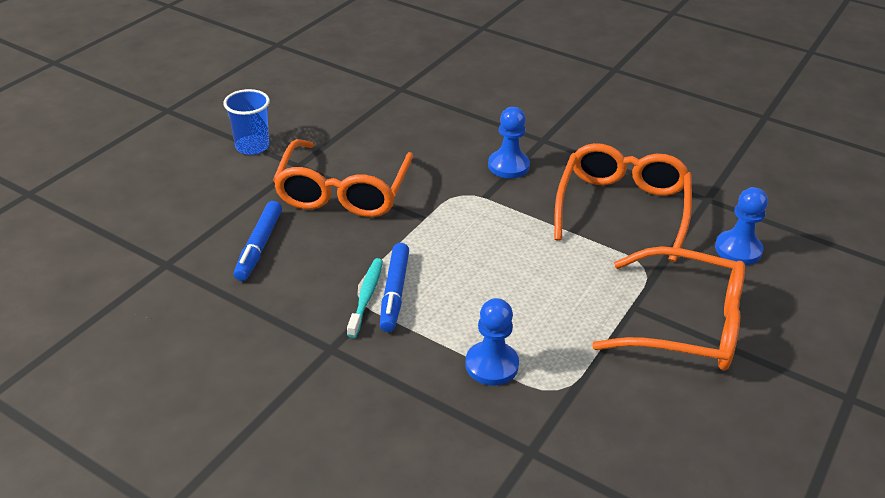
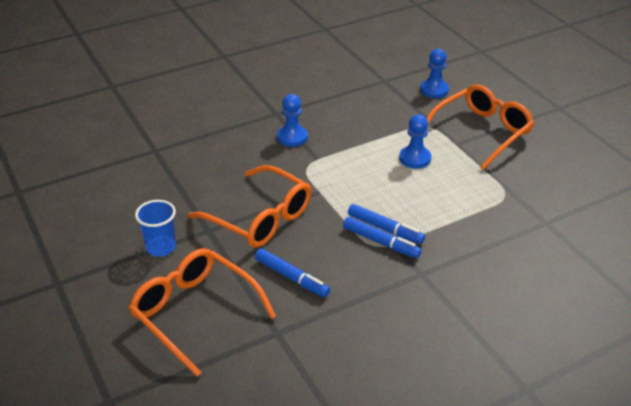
camera: 60 degrees left, 0 degrees up
(366, 296) = (381, 242): turquoise toothbrush -> blue marker
(491, 365) = (473, 212): blue pawn -> blue pawn (415, 158)
(622, 208) = (369, 112): orange glasses -> orange glasses (195, 313)

